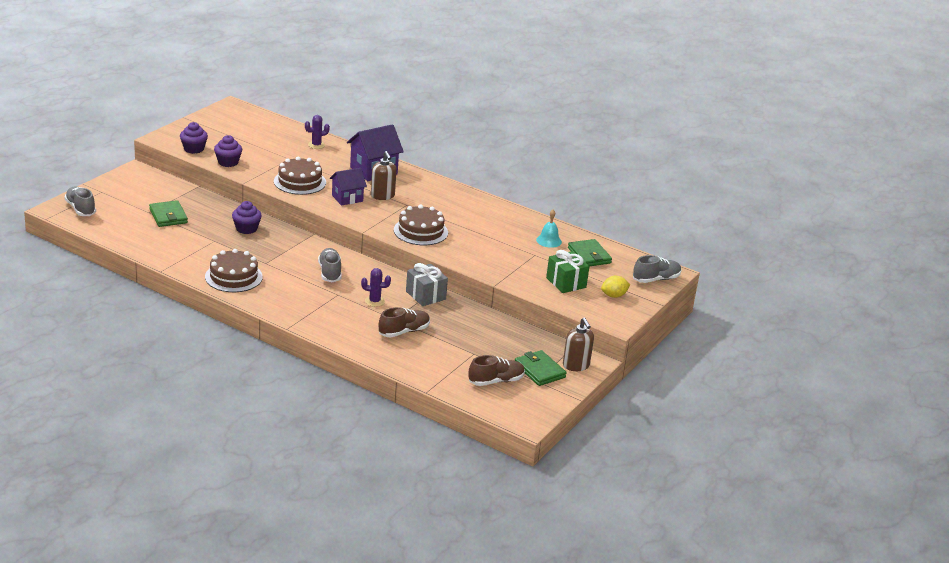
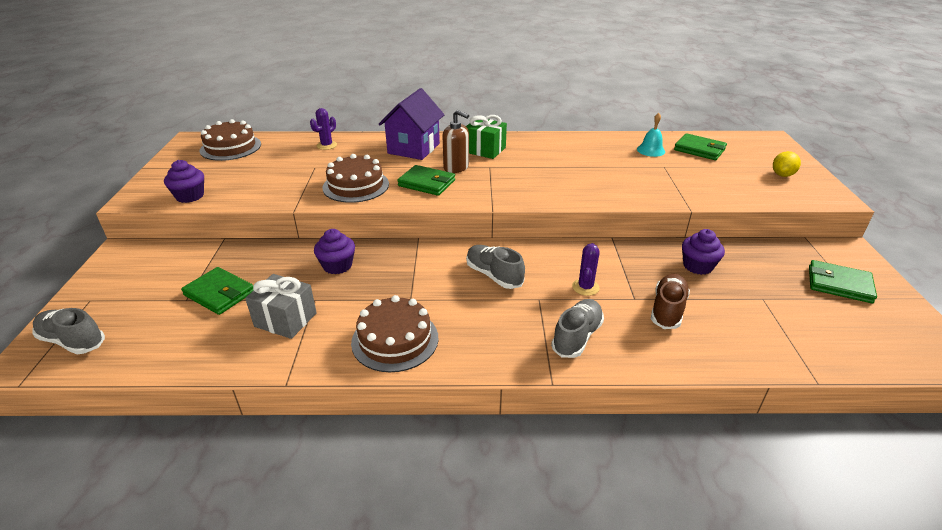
camera: 30 degrees left, 5 degrees up
(228, 162) = (249, 195): purple cupcake -> purple cupcake (697, 266)
(347, 198) = (426, 183): purple house -> green wallet
(374, 301) = (585, 287): purple cactus -> purple cactus turned 45 degrees counterclockwise
(420, 231) = (542, 186): brown cake -> brown cake (230, 147)
(425, 295) = (617, 254): grey gift -> grey gift (285, 319)
(496, 381) = (837, 321): brown shoe -> none
(566, 283) = (732, 180): green gift -> green gift (485, 150)
(576, 365) = (848, 261): brown soap dispenser -> none
(656, 279) = (775, 148): grey shoe -> grey shoe (577, 337)

